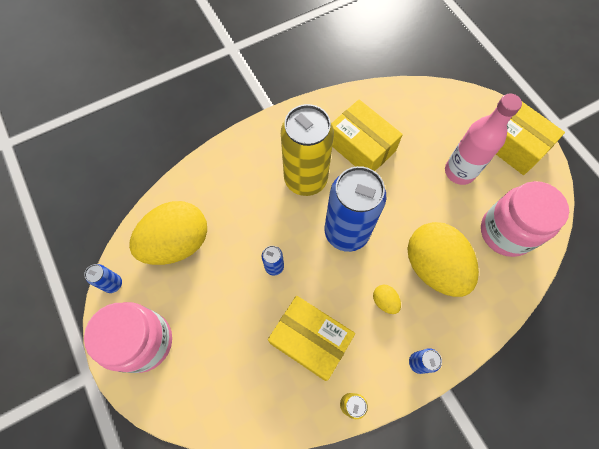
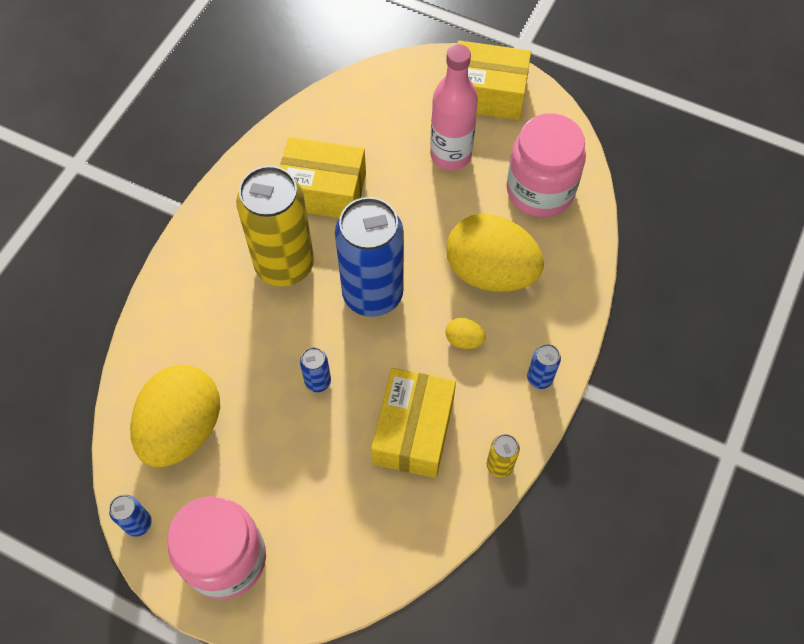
camera: 35 degrees left, 5 degrees down
(310, 340) = (413, 431): yellow box -> yellow box turned 75 degrees counterclockwise

